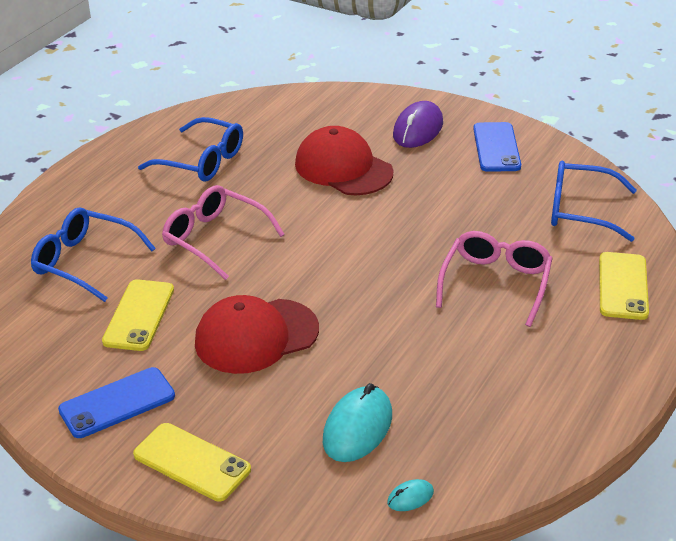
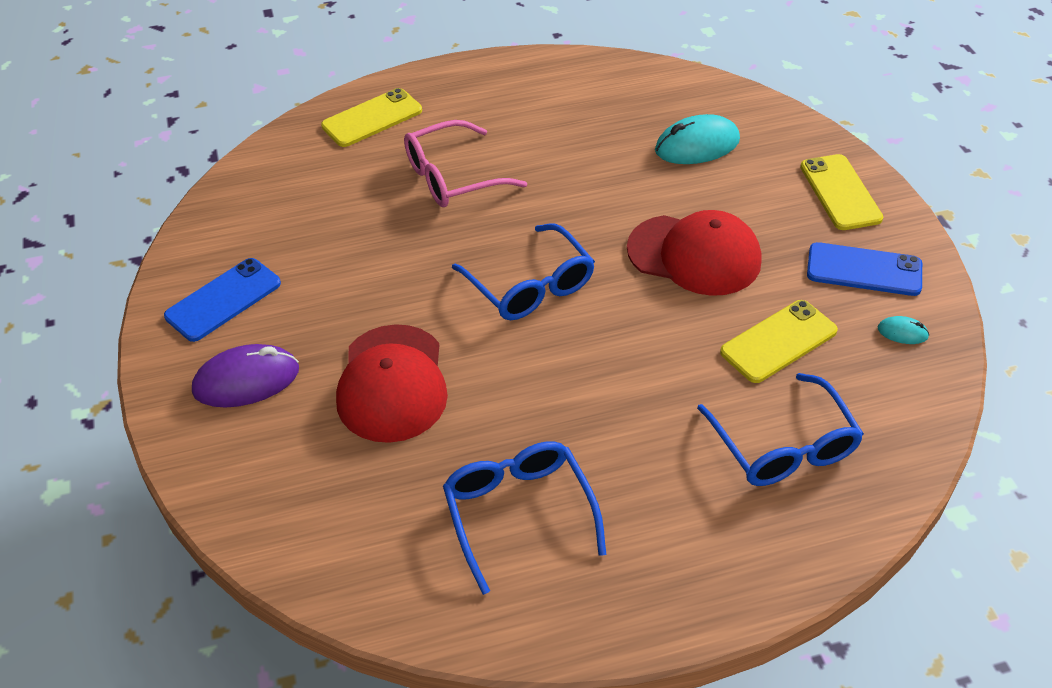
camera: 135 degrees left, 10 degrees up
(215, 239) = (623, 382): pink glasses -> none
(410, 497) = (713, 92): turquoise mouse -> turquoise mouse (902, 332)
(580, 211) = (284, 189): blue glasses -> blue glasses (530, 286)

